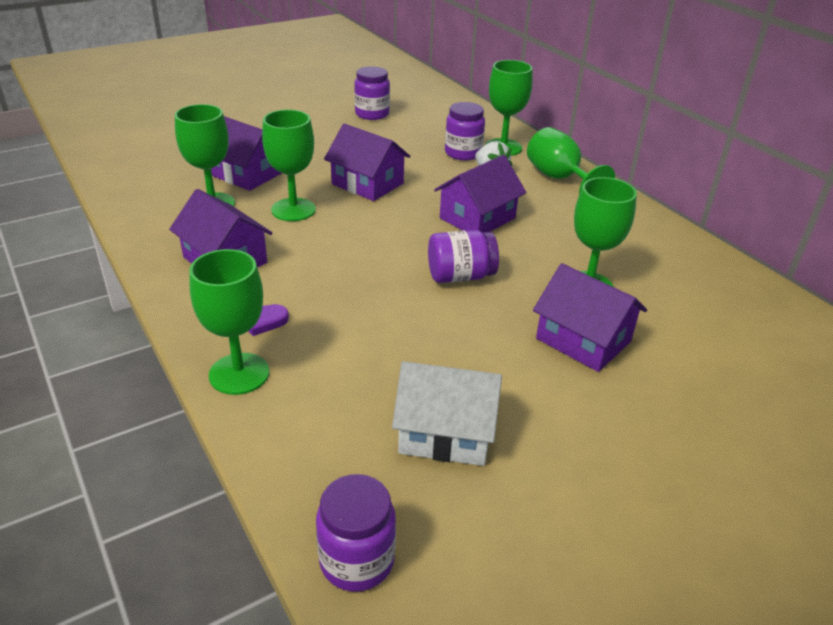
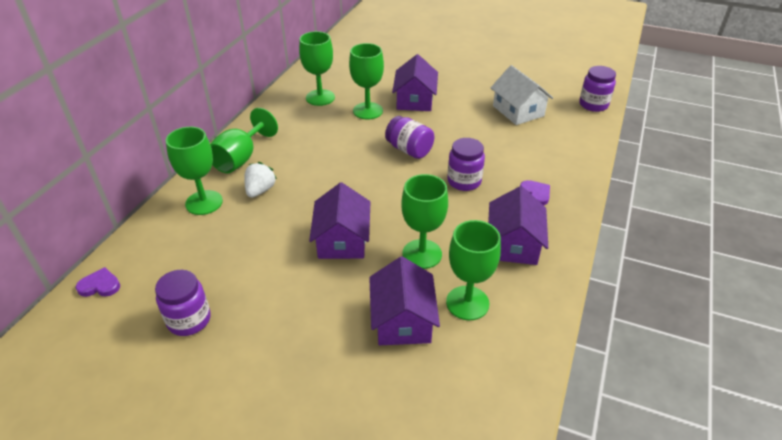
camera: 125 degrees left, 5 degrees up
(239, 374) = (574, 176): green goblet -> green goblet (320, 97)
(448, 99) = (100, 285): none -> purple heart
(463, 153) = (235, 218): purple jar -> purple jar (464, 181)
(477, 218) = (336, 170): purple house -> none

